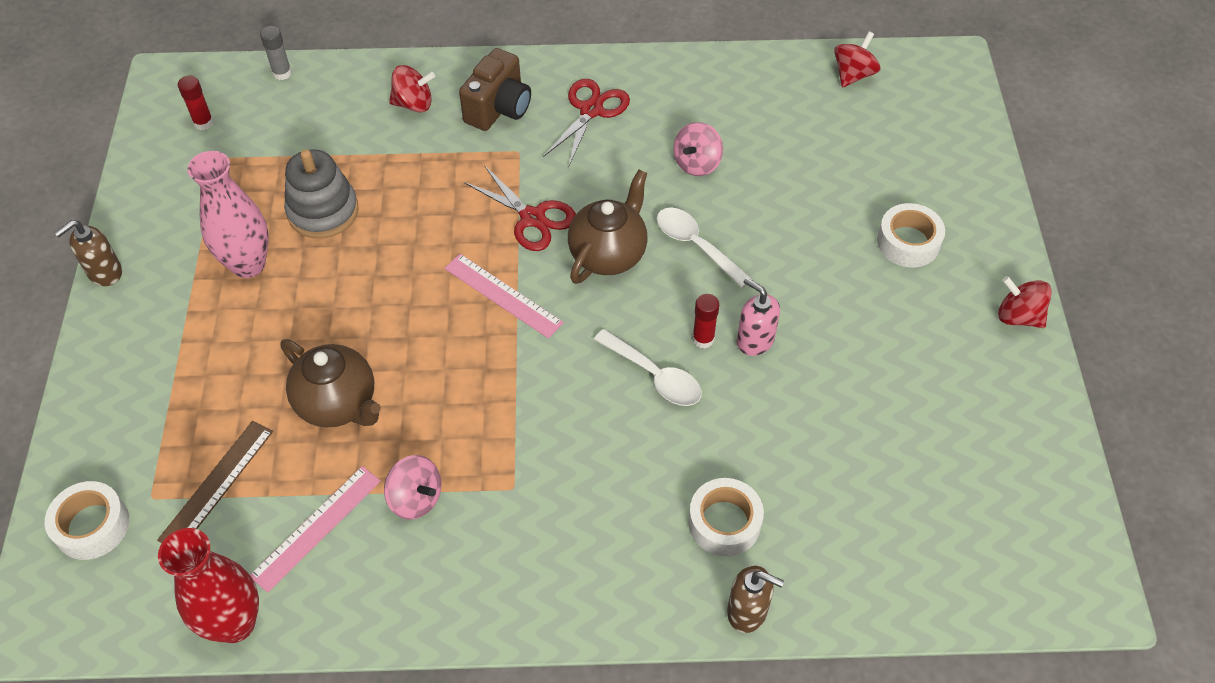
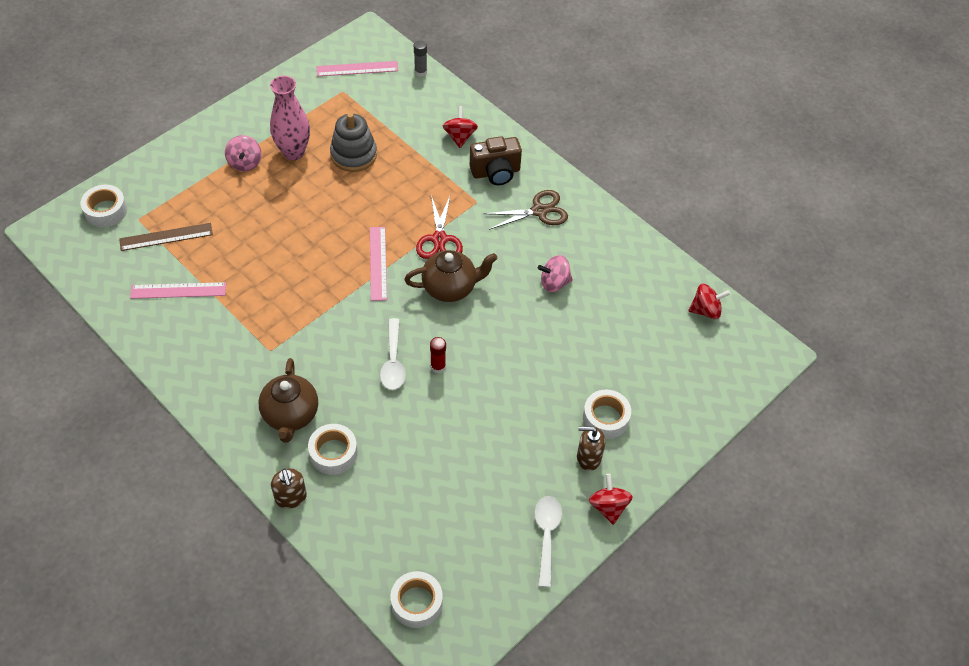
camera: 45 degrees right, 0 degrees up
(104, 272) = (235, 106): brown soap dispenser -> brown soap dispenser (588, 458)
(203, 123) = (357, 69): red glue stick -> pink ruler
(235, 623) = (105, 299): red vase -> none
(338, 403) = (251, 247): brown teapot -> brown teapot (290, 415)
(414, 104) = (460, 136): red spinning top -> red spinning top turned 135 degrees counterclockwise
(416, 498) = (228, 316): pink spinning top -> pink spinning top (245, 163)
(591, 110) = (539, 211): red scissors -> brown scissors
(696, 245) = (497, 321): white spoon -> white spoon (546, 535)
(755, 340) = (460, 390): pink soap dispenser -> none
(998, 577) = (416, 603): none -> white tape

